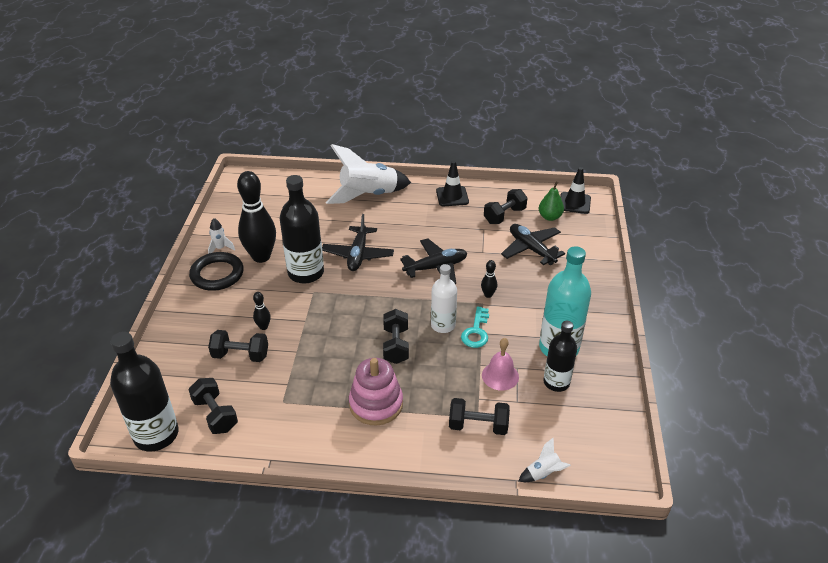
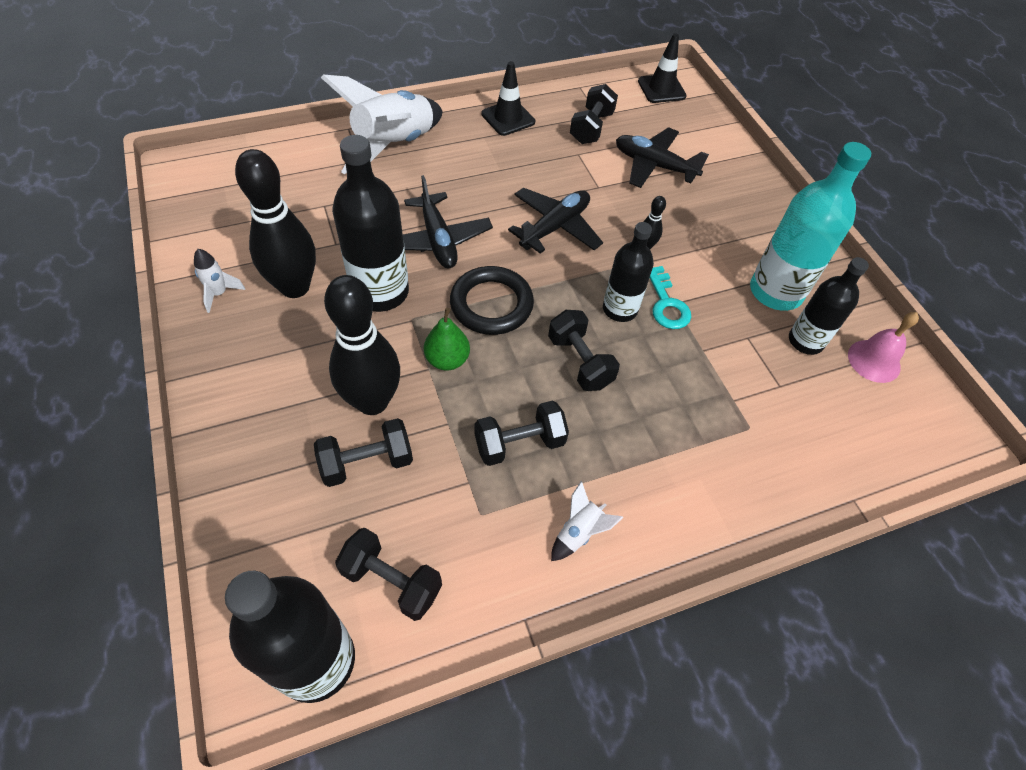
camera: 30 degrees left, 15 degrees up
(217, 274) = (242, 339): black ring -> black ring (491, 304)
(263, 327) = (372, 401): black bowling pin -> black bowling pin, size x2.37
(376, 404) = (613, 463): pink stacking toy -> none
(443, 325) = (620, 309): white bottle -> black bottle
(478, 426) = (759, 441): black dumbbell -> black dumbbell (519, 443)
(500, 376) = (737, 357): pink bell -> pink bell (874, 361)
(543, 473) = (877, 476): white rocket -> white rocket (579, 532)
(550, 217) = (646, 115): green pear -> green pear (447, 360)

